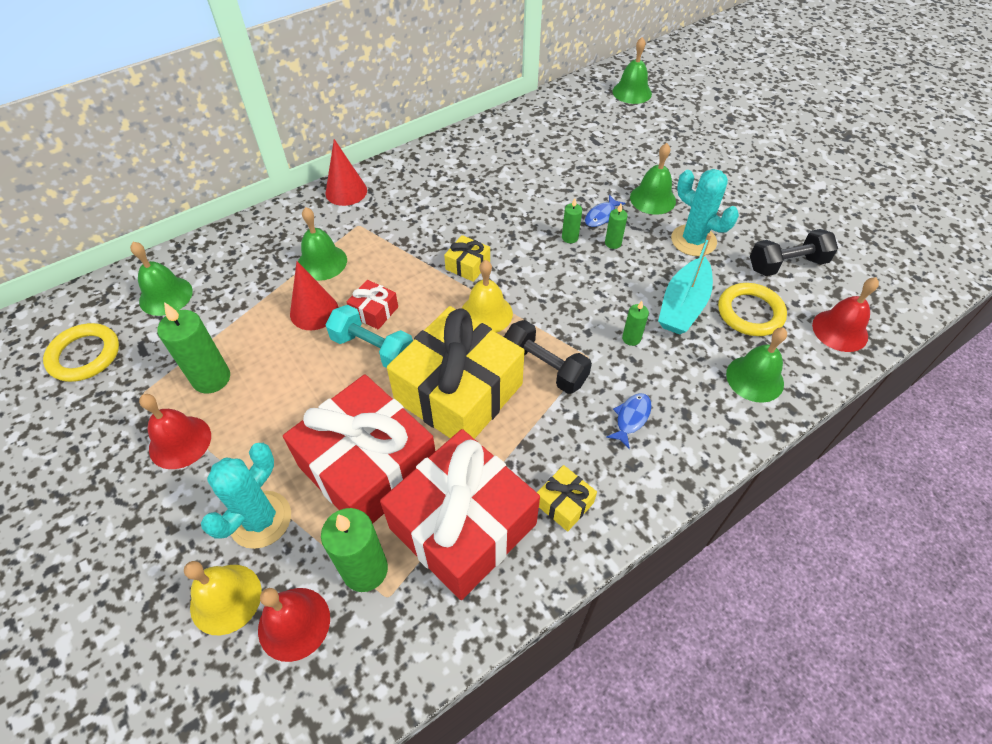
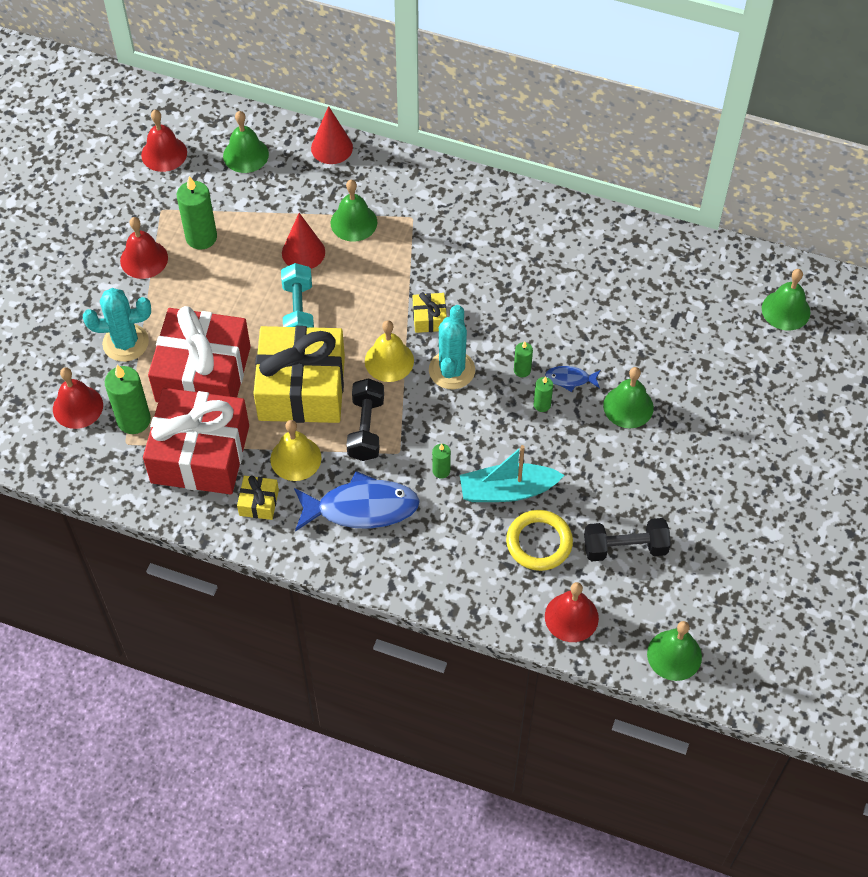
camera: 55 degrees right, 5 degrees up
(84, 355) = (164, 153): yellow ring -> red bell
(226, 598) = (68, 363): yellow bell -> yellow bell (295, 458)
(346, 191) = (442, 182): red cone -> red cone (331, 147)
(374, 311) = (333, 289): red gift -> none
(631, 418) = (361, 508): blue fish -> blue fish, size x2.16
(693, 240) = (596, 463): turquoise cactus -> turquoise cactus (452, 370)
(754, 378) = (465, 574): green bell -> green bell (674, 655)
(787, 265) = (625, 548): black dumbbell -> black dumbbell turned 45 degrees counterclockwise

